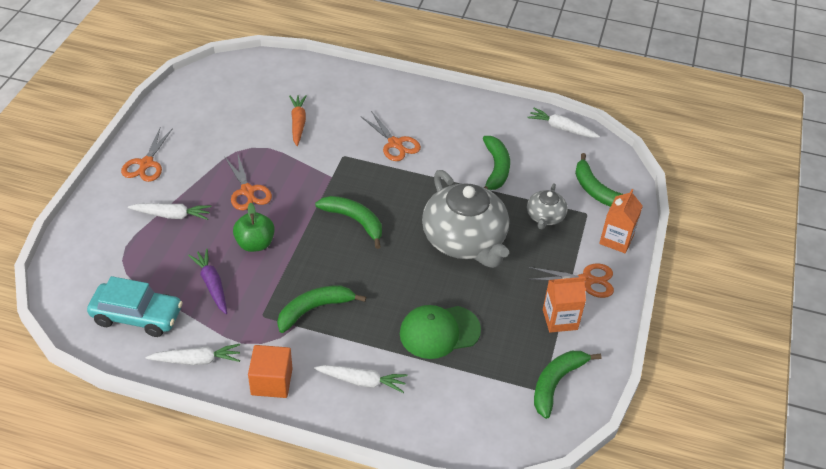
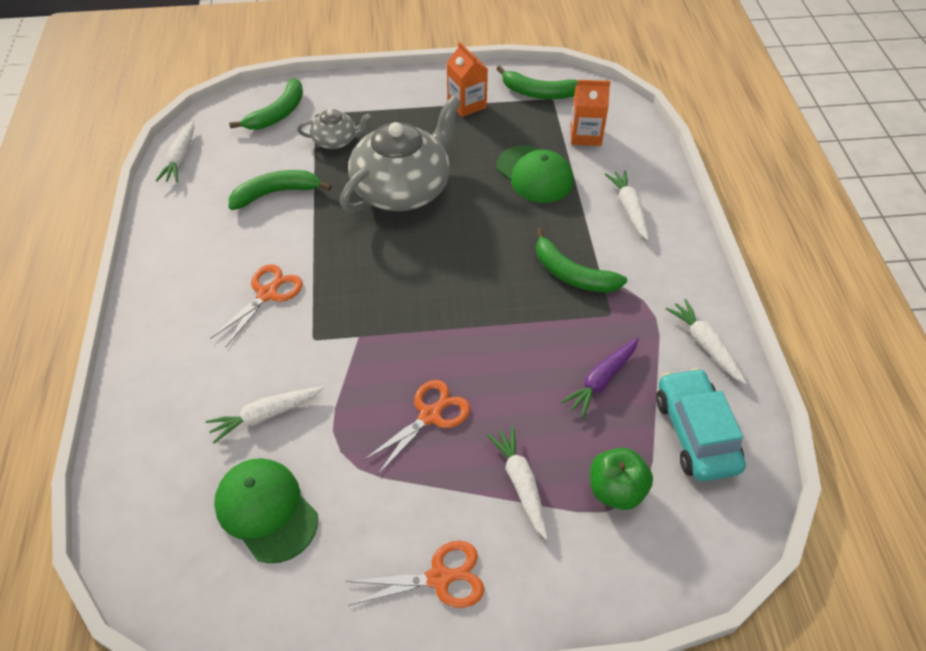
camera: 110 degrees left, 5 degrees up
(236, 111) = (266, 510): none -> green cap
(255, 244) = (514, 366): green apple -> green apple (616, 490)
(271, 381) = (681, 273): orange cube -> none
(298, 123) = (265, 415): orange carrot -> white carrot
(354, 221) = (424, 286): green banana -> none
(586, 280) = (408, 98): orange scissors -> none
(616, 239) = (343, 90): orange carton -> orange carton (585, 135)

